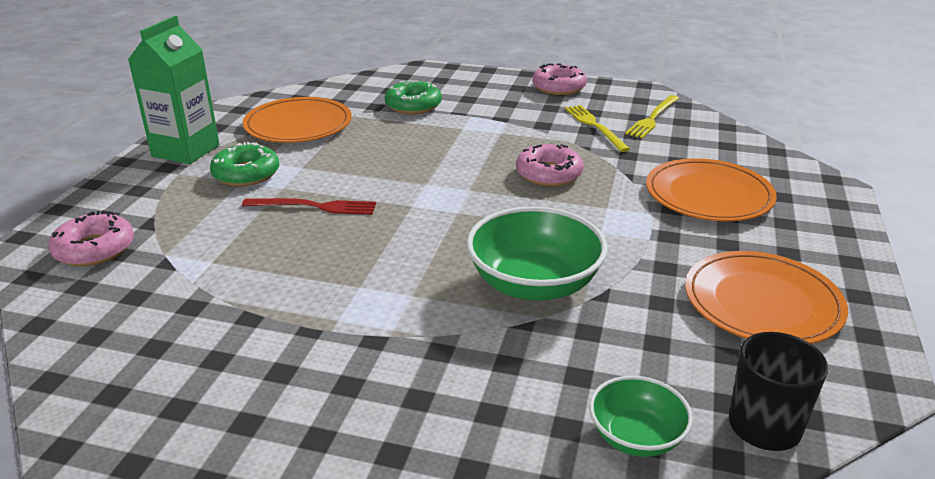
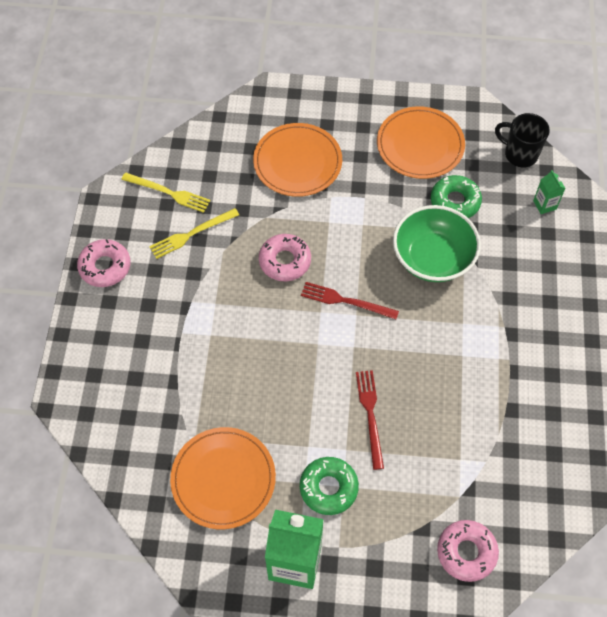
camera: 100 degrees left, 30 degrees up
(413, 105) = (164, 386): green donut -> green donut (455, 202)
(479, 207) = (345, 301): none -> red fork
(636, 436) = (544, 205): green bowl -> green carton

